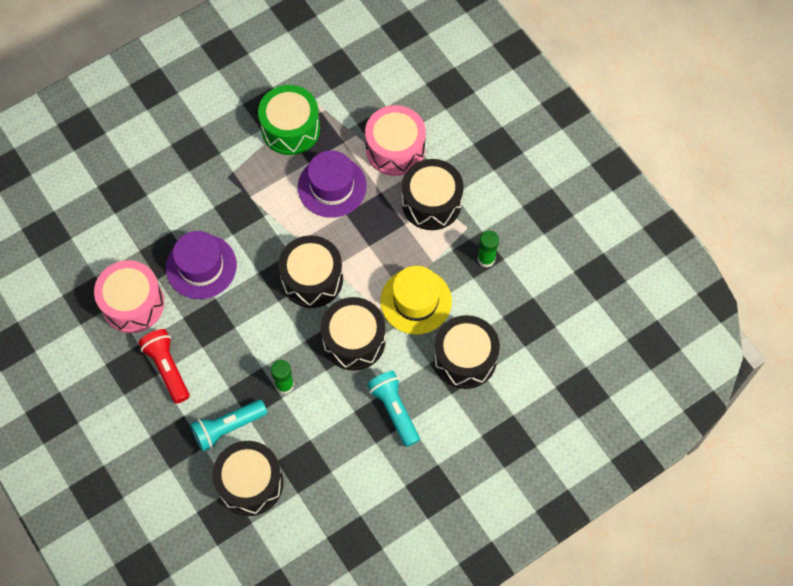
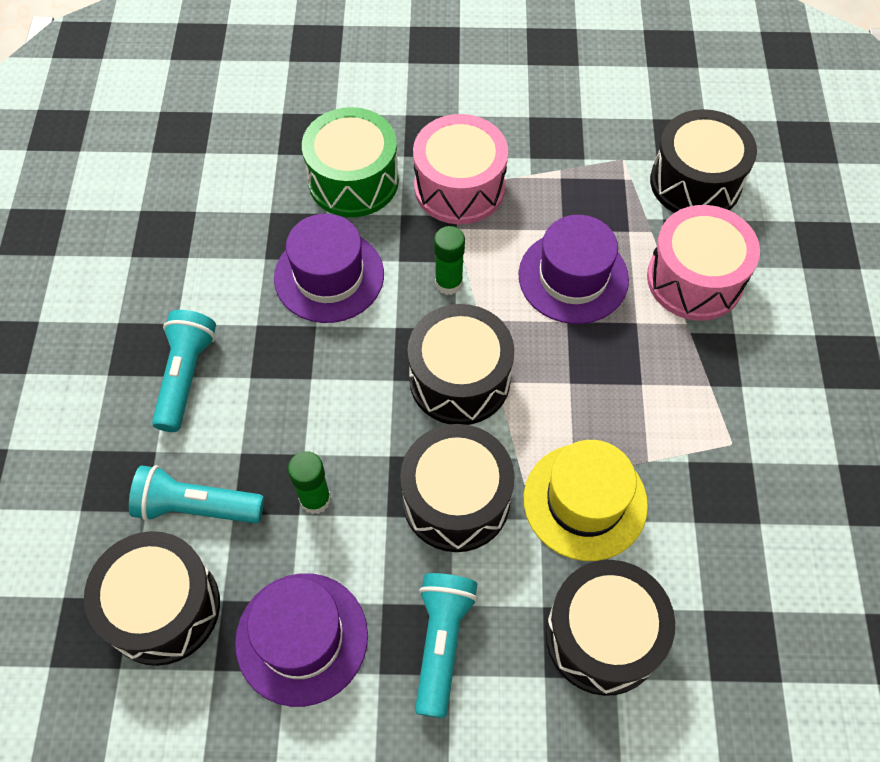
camera: 35 degrees right, 5 degrees down
(133, 304) = (211, 270): pink drum -> pink drum (459, 187)
(167, 368) = (185, 376): red flashlight -> turquoise flashlight
(290, 129) = (569, 177): green drum -> green drum (353, 180)
(328, 452) = (302, 638): none -> purple hat
(431, 203) = (700, 378): black drum -> black drum (695, 182)
(486, 259) = (732, 507): green glue stick -> green glue stick (448, 283)

